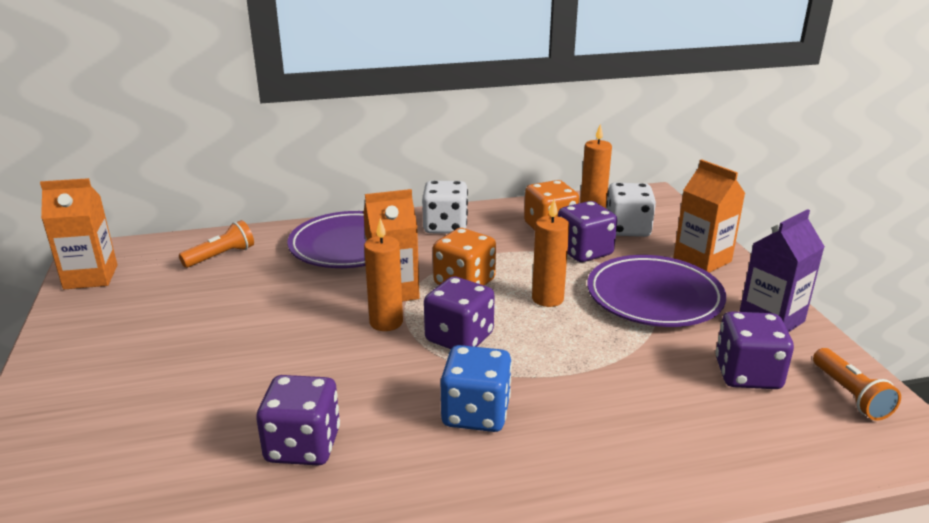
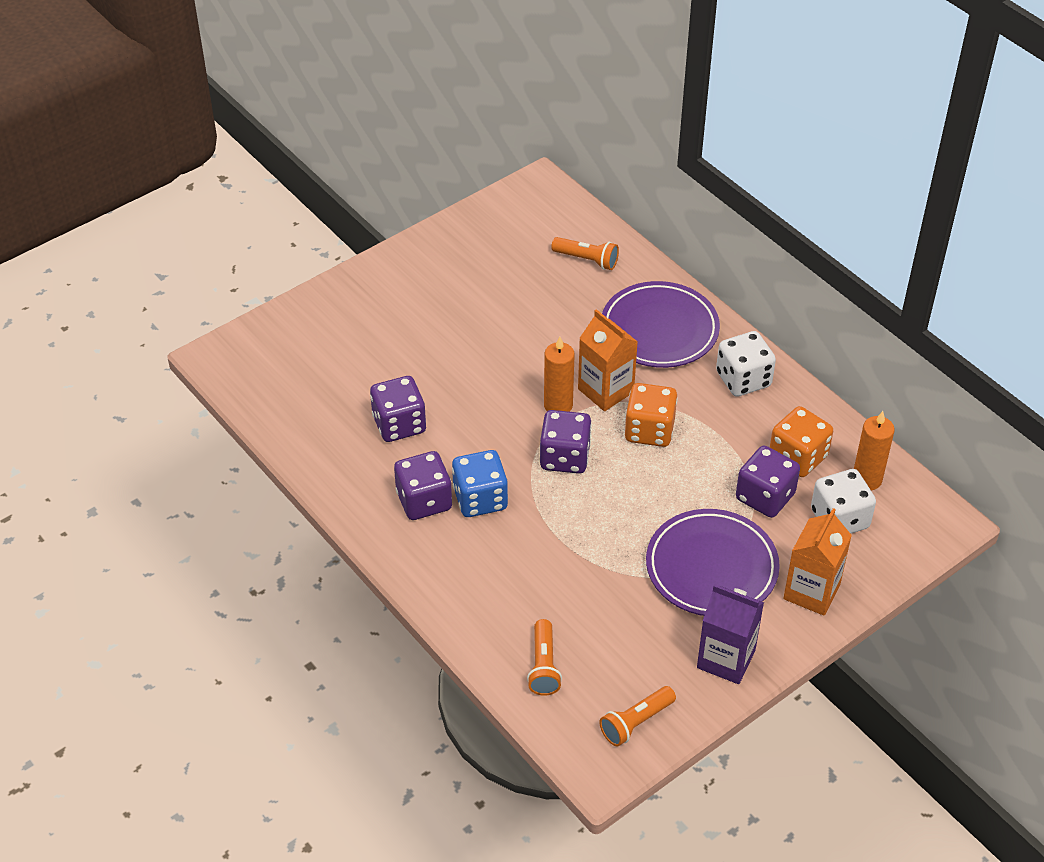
camera: 65 degrees right, 20 degrees up
(91, 277) = (508, 206): orange carton -> none
(547, 299) = (659, 494): orange candle -> none
(747, 374) = (625, 651): purple dice -> purple dice (424, 501)
(757, 438) = (543, 666): none -> orange flashlight

